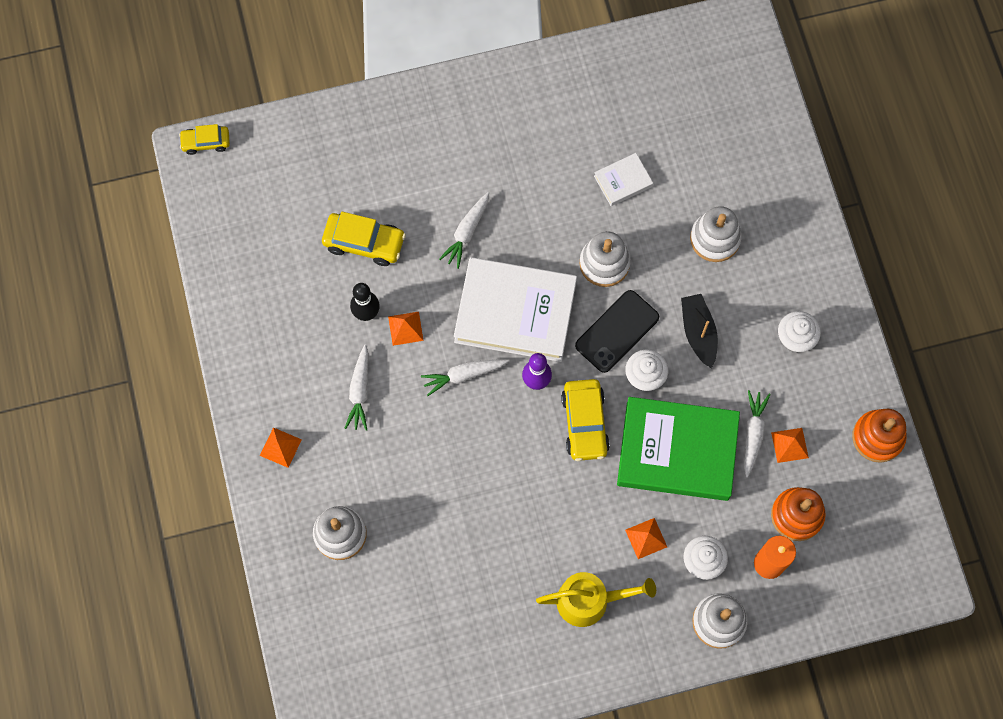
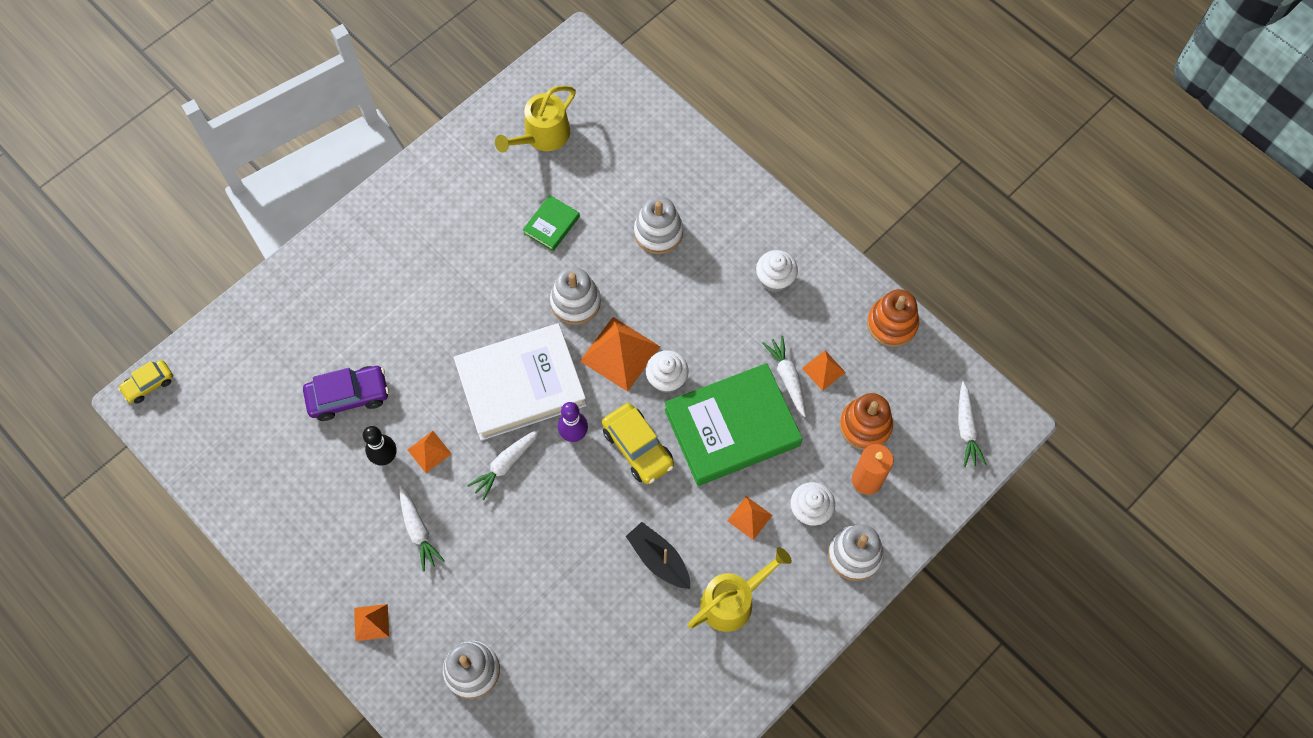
camera: 30 degrees left, 5 degrees down
(364, 243) = (348, 396): yellow car -> purple car
(466, 232) = (438, 339): white carrot -> white carrot (966, 428)
(617, 331) = (620, 353): black phone -> orange pyramid
(623, 181) = (551, 225): white book -> green book
(662, 93) = (542, 136): none -> yellow watering can
(698, 332) = (690, 317): black boat -> black boat (659, 559)

